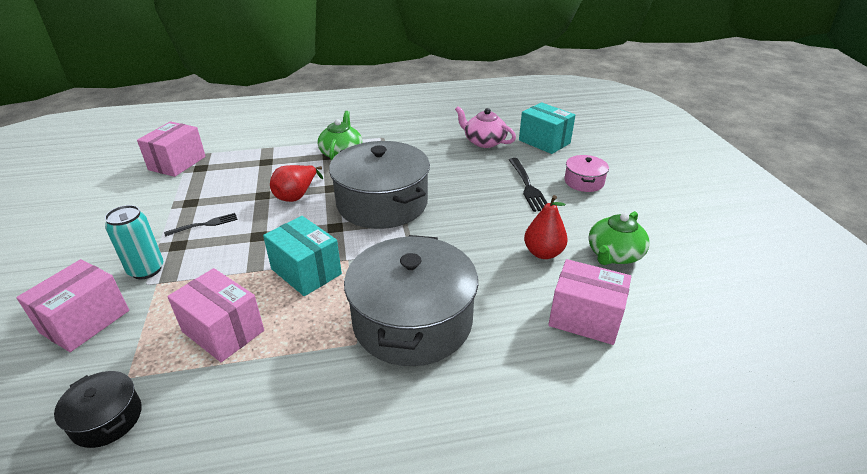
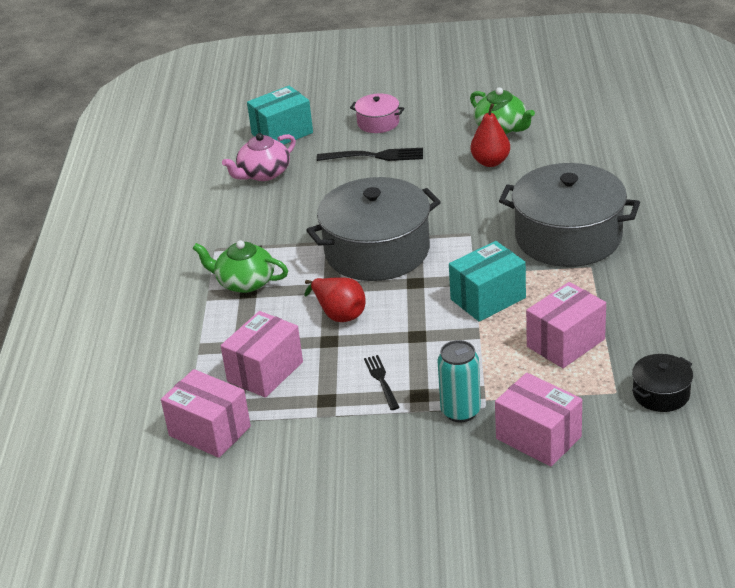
camera: 75 degrees left, 0 degrees up
(585, 318) = (578, 154): pink box -> pink box (265, 372)

